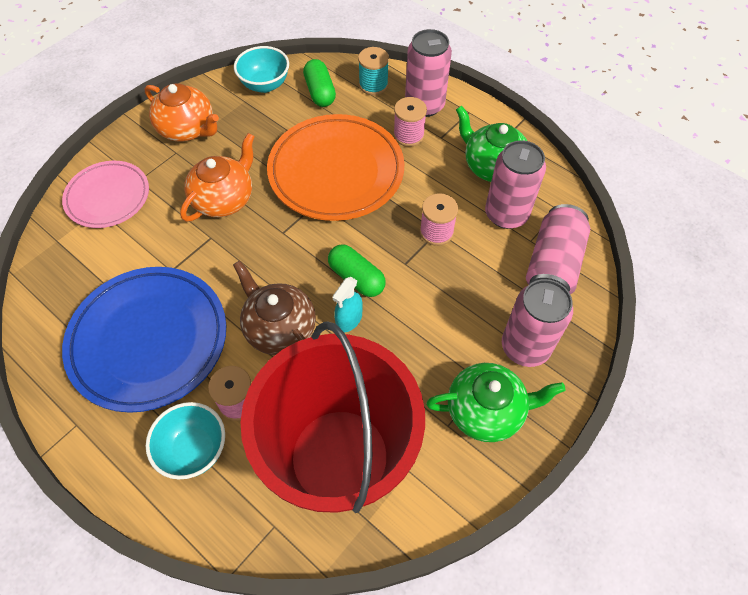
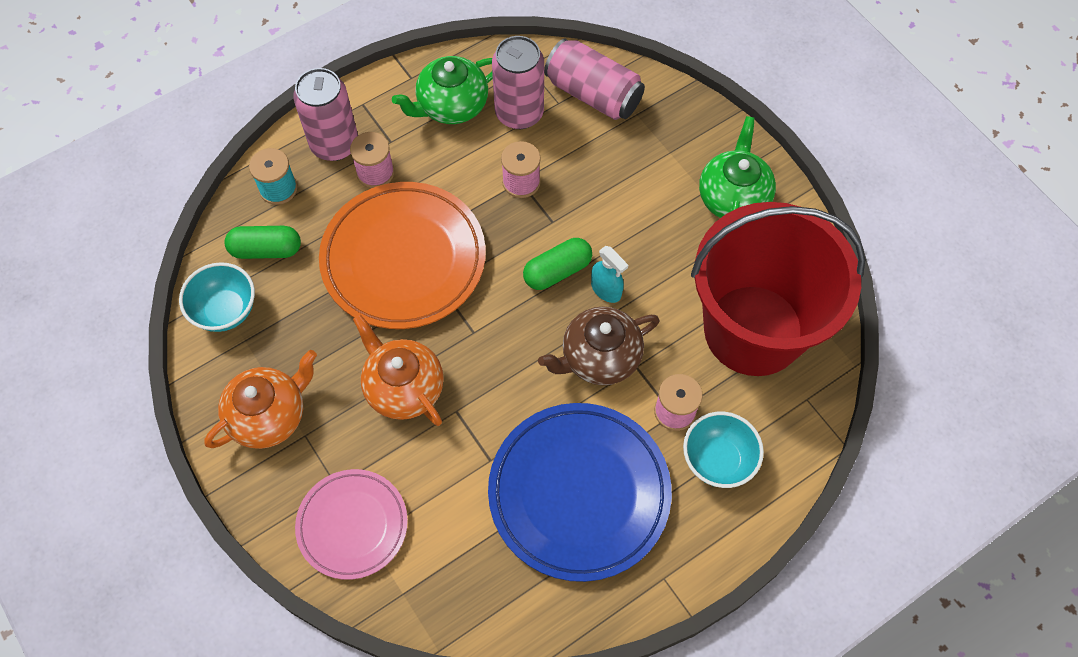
camera: 75 degrees left, 5 degrees up
(525, 347) = (676, 146): pink can -> none

